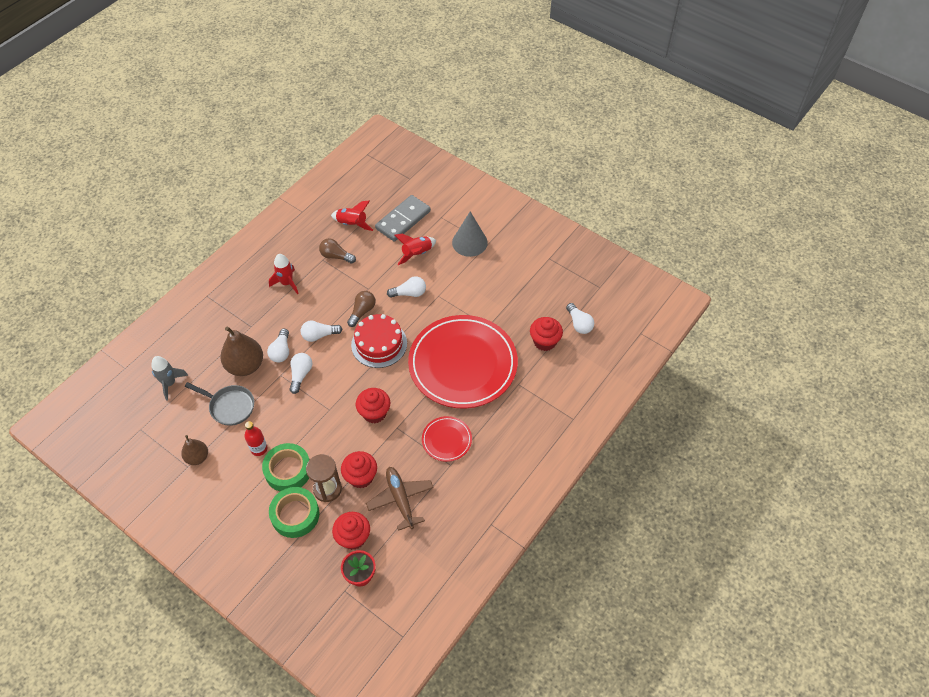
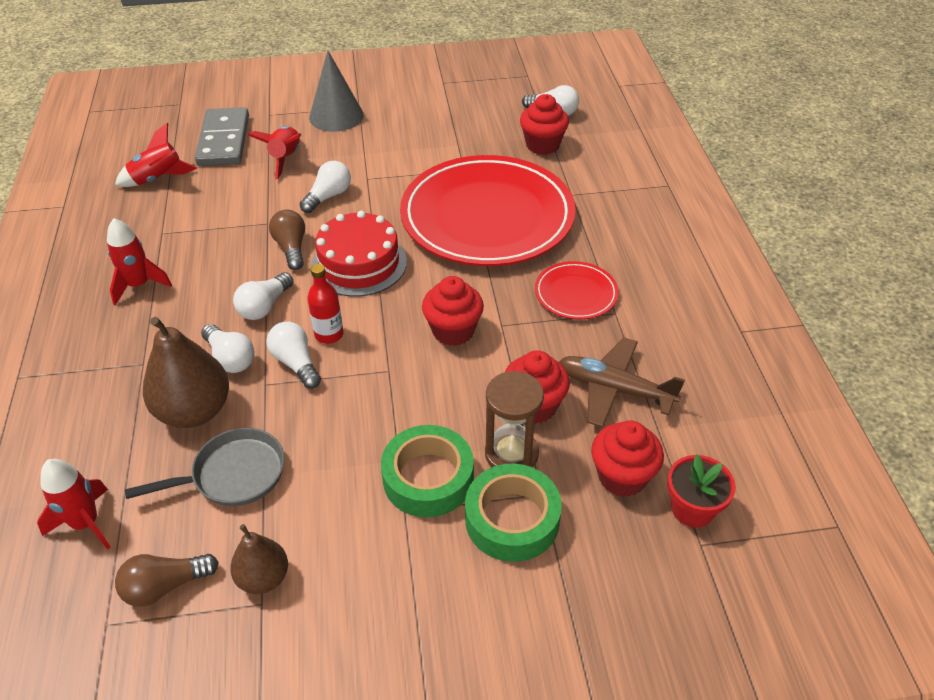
camera: 45 degrees left, 10 degrees down
(169, 383) = (86, 523): grey rocket -> red rocket
(259, 449) = (350, 488): red bottle -> red bottle (329, 334)
(336, 256) = (177, 219): brown light bulb -> brown light bulb (165, 586)

